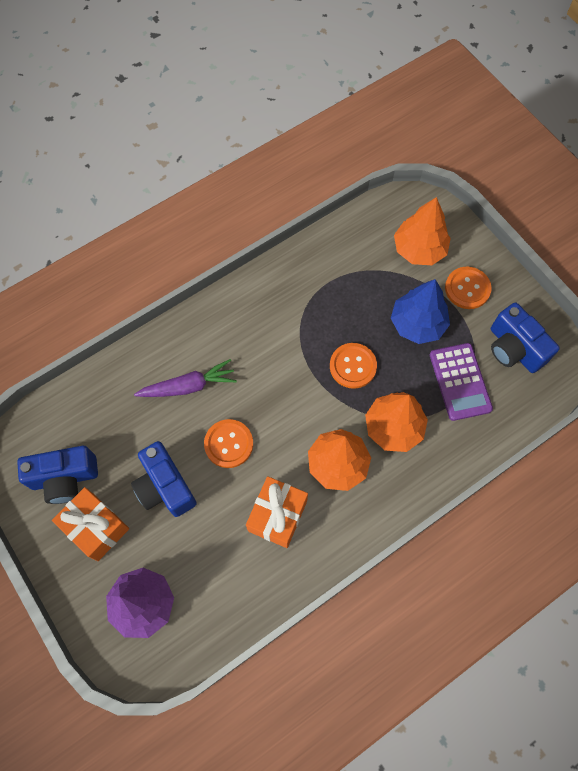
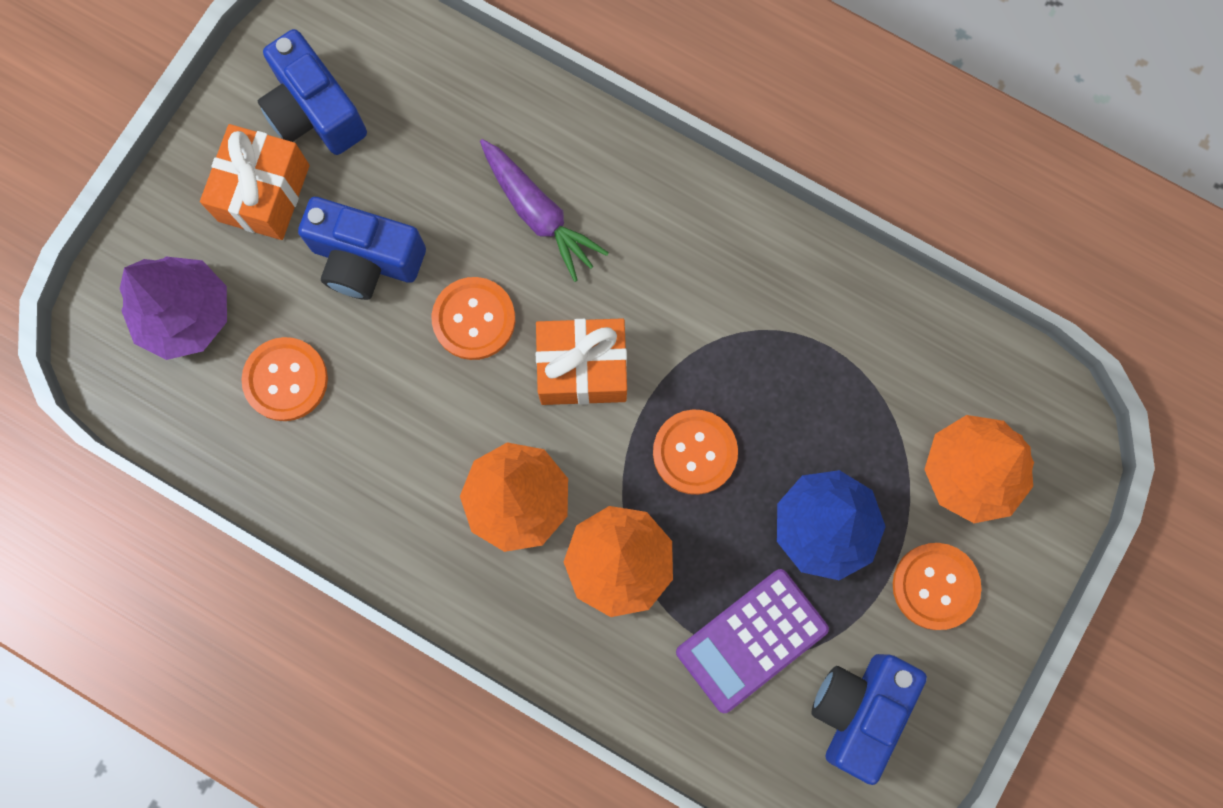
camera: 65 degrees right, 10 degrees up
(165, 487) = (366, 259): blue camera -> blue camera turned 105 degrees counterclockwise
(211, 561) = (286, 380): none -> orange button
(277, 515) = (395, 444): orange gift -> orange gift (582, 368)

